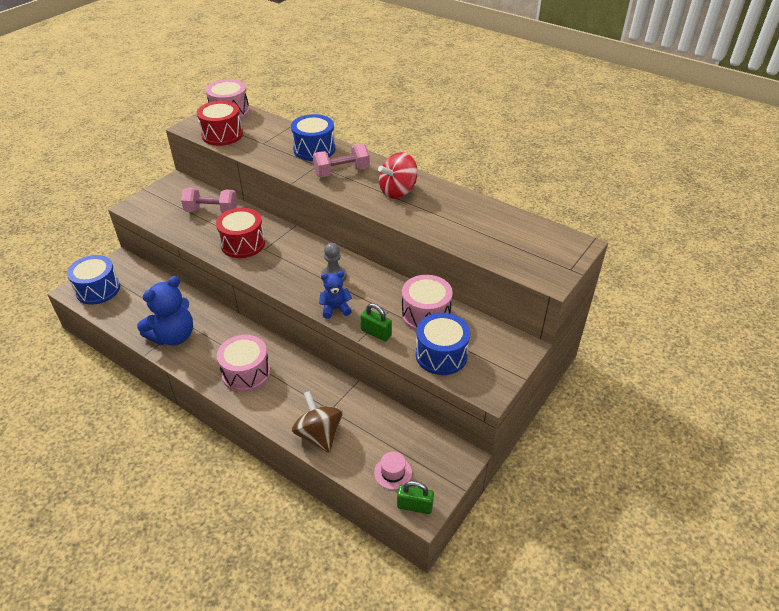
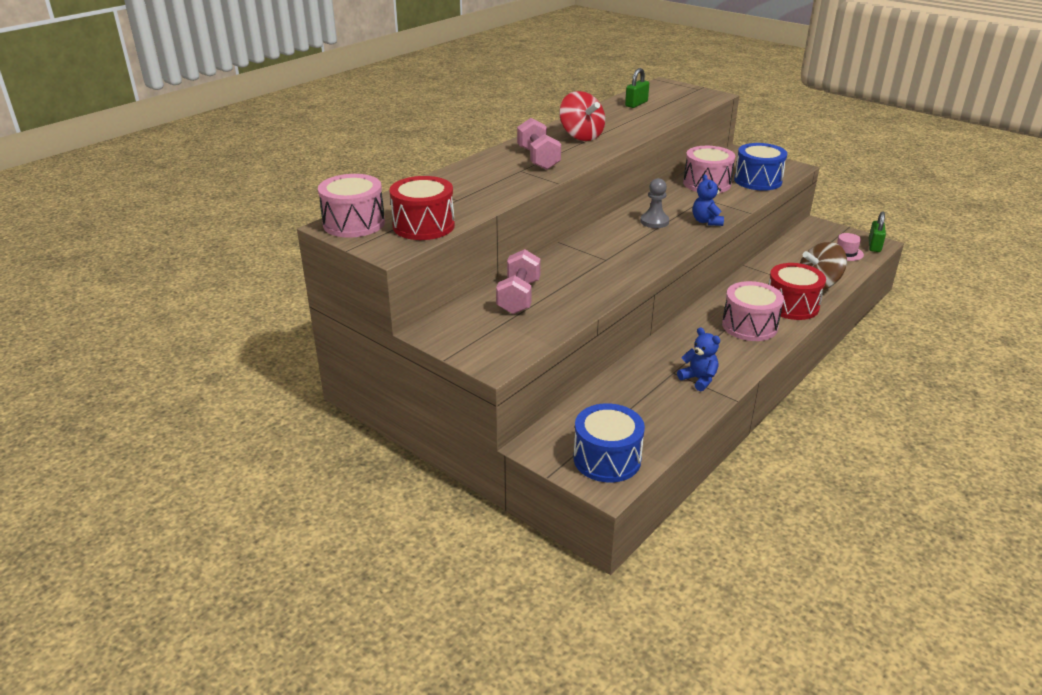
camera: 85 degrees left, 10 degrees down
(173, 336) = (699, 379): blue teddy bear -> blue teddy bear, size x0.55
(243, 244) = (595, 273): red drum -> red drum (792, 305)
(314, 149) = (483, 171): blue drum -> none
(376, 333) = (737, 204): green padlock -> green padlock (636, 104)

